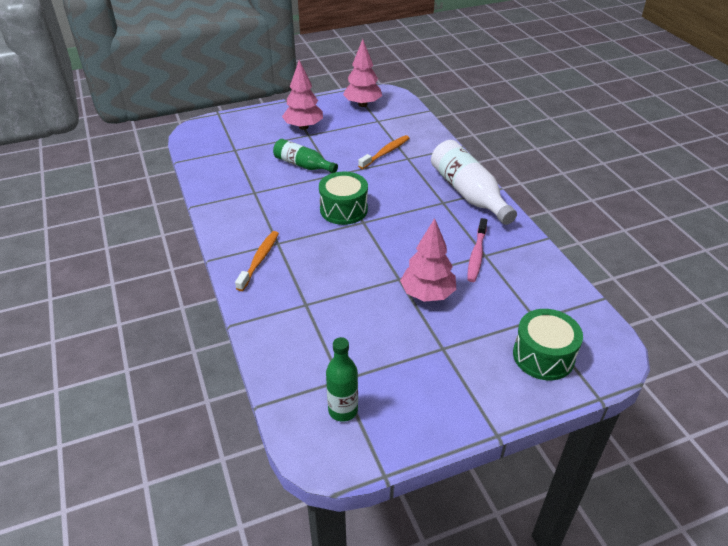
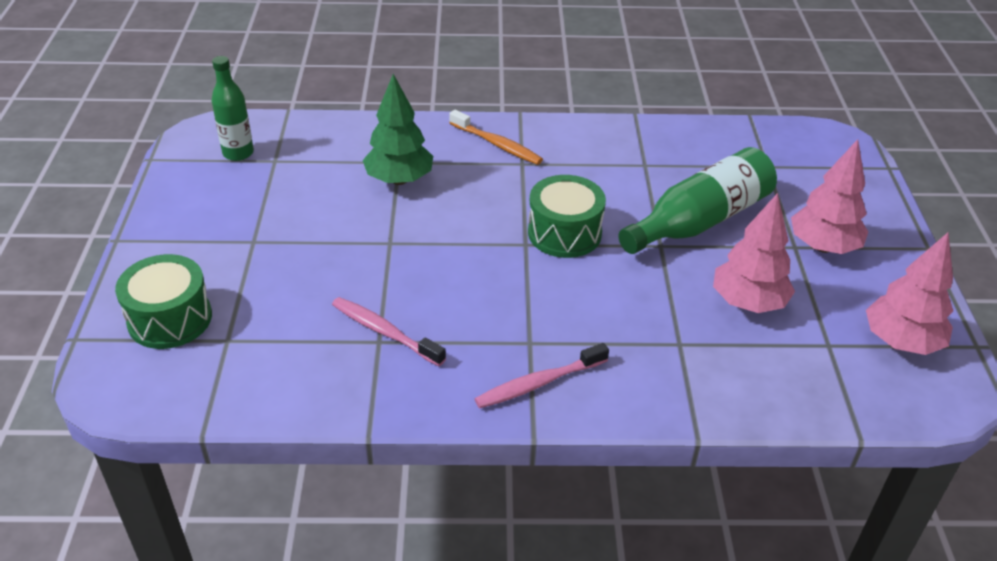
camera: 110 degrees right, 0 degrees up
(303, 165) = (700, 221): green bottle -> green bottle, size x1.62
(328, 296) = (399, 180): none -> green tree
(385, 152) = (707, 321): orange toothbrush -> none
(427, 294) = (345, 257): pink tree -> pink tree (748, 302)
(468, 193) = (538, 383): white bottle -> pink toothbrush

